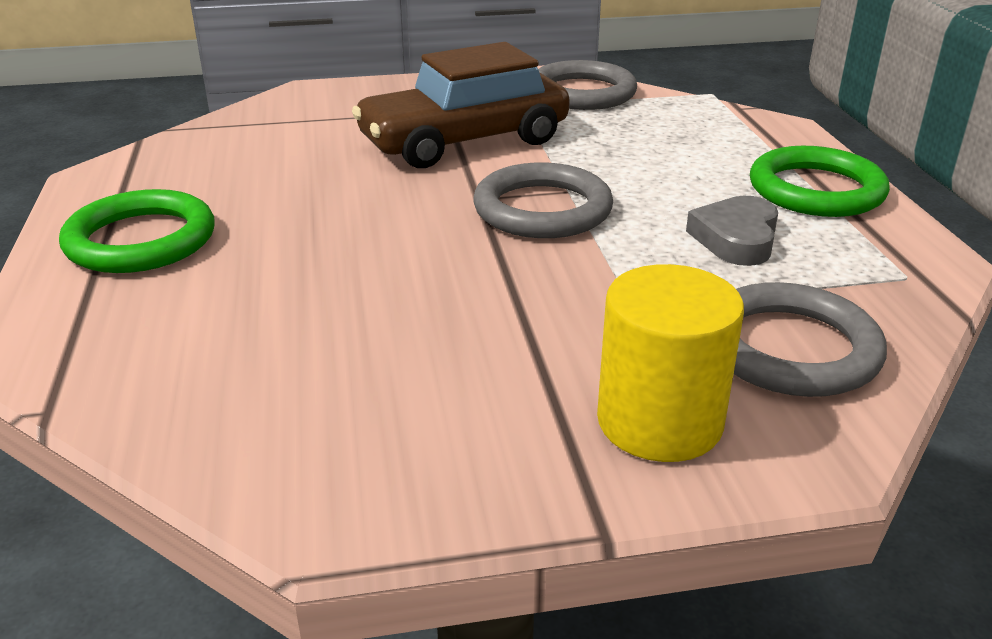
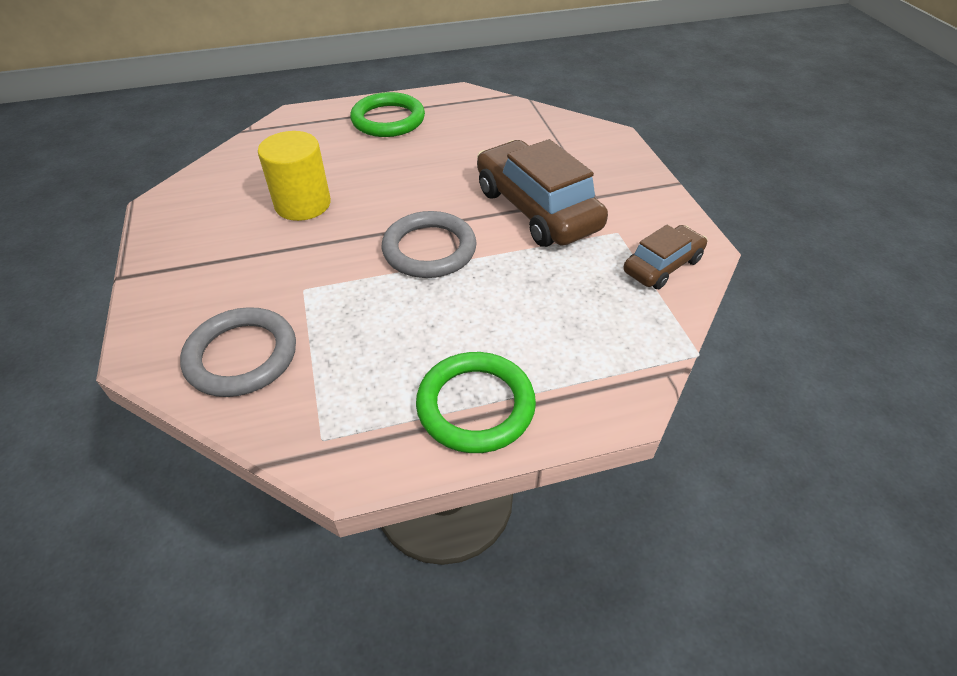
camera: 85 degrees right, 15 degrees up
(582, 93) = (662, 266): grey ring -> brown car
(659, 422) = (189, 296): yellow cylinder -> yellow cylinder (303, 204)
(736, 238) = (386, 344): grey heart -> none

